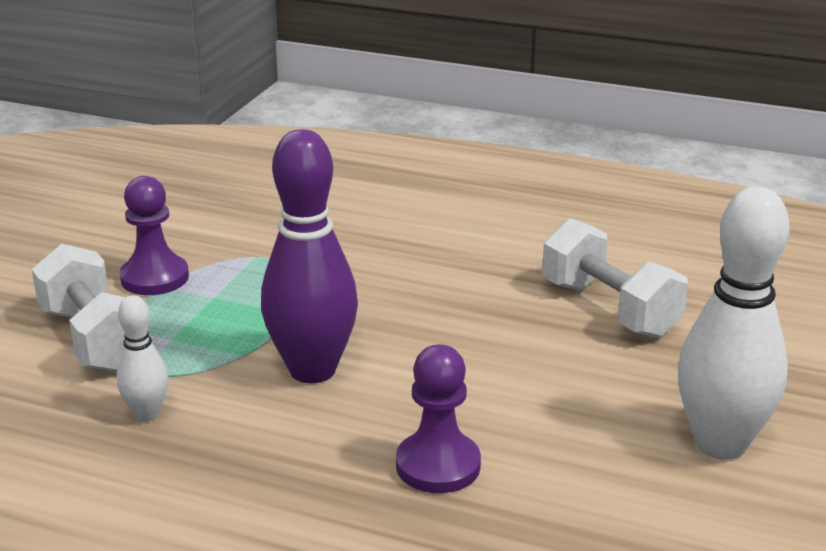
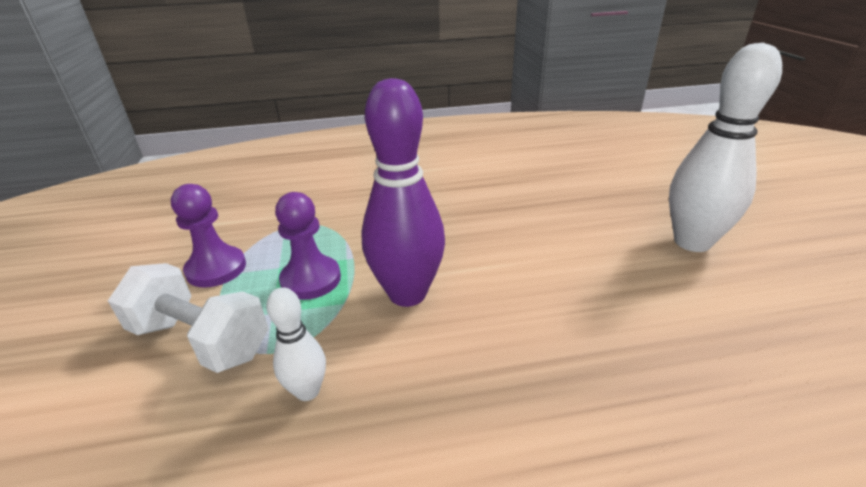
camera: 30 degrees left, 5 degrees up
(438, 465) = (570, 329): purple pawn -> purple pawn (311, 279)
(609, 309) = (538, 188): white dumbbell -> none

